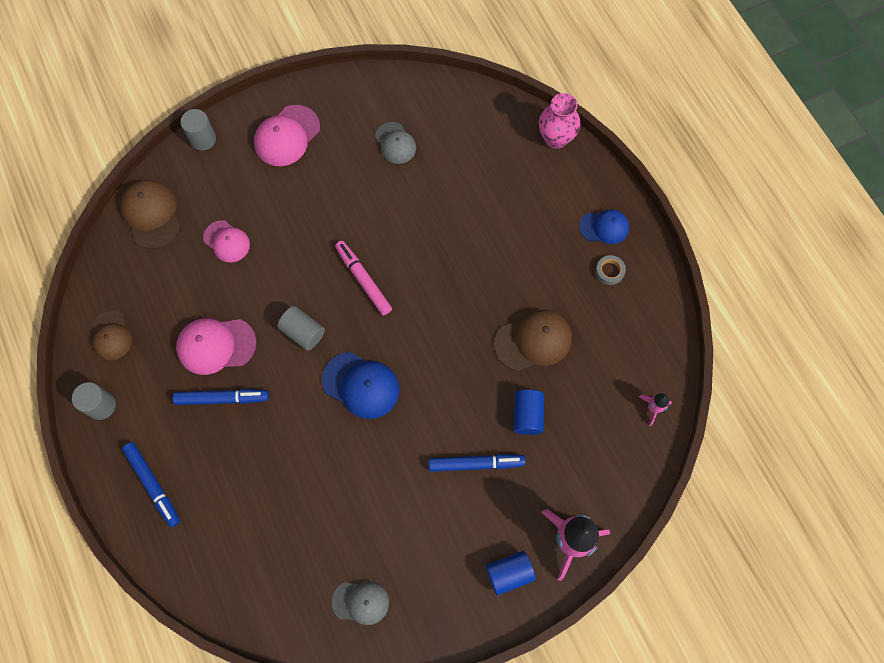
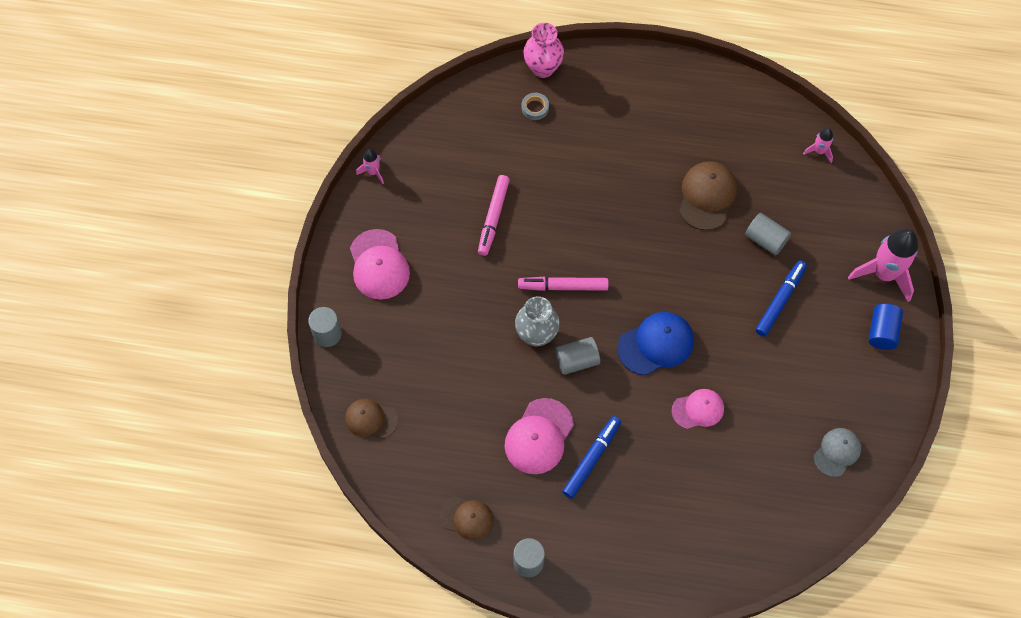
camera: 55 degrees left, 5 degrees down
(151, 214) = (371, 419): brown cap -> brown cap, size x0.66
(153, 485) = (632, 558): blue marker -> none
(227, 241) = (445, 372): pink cap -> pink cap (698, 409)
(305, 287) = (536, 335): none -> grey vase
(365, 80) = (373, 172): none -> pink rocket
(388, 189) = (493, 218): none -> pink marker
(395, 143) = (454, 186): grey cap -> none
(527, 415) = (765, 240): blue cylinder -> grey cylinder
(604, 227) = (647, 86): blue cap -> none
(609, 271) = (687, 106): grey tape -> grey tape (535, 108)

